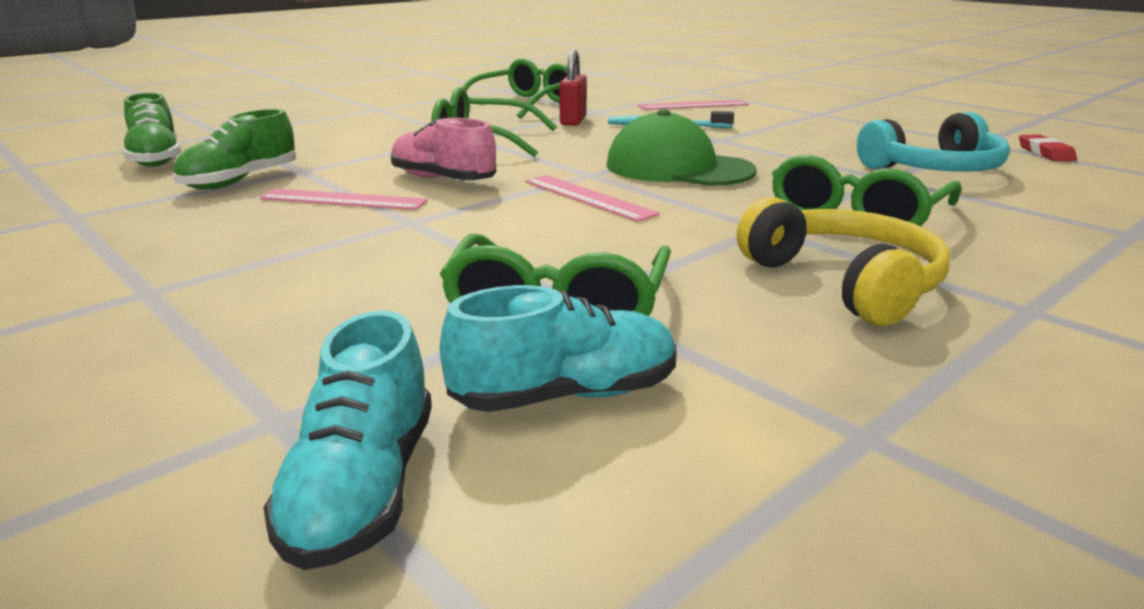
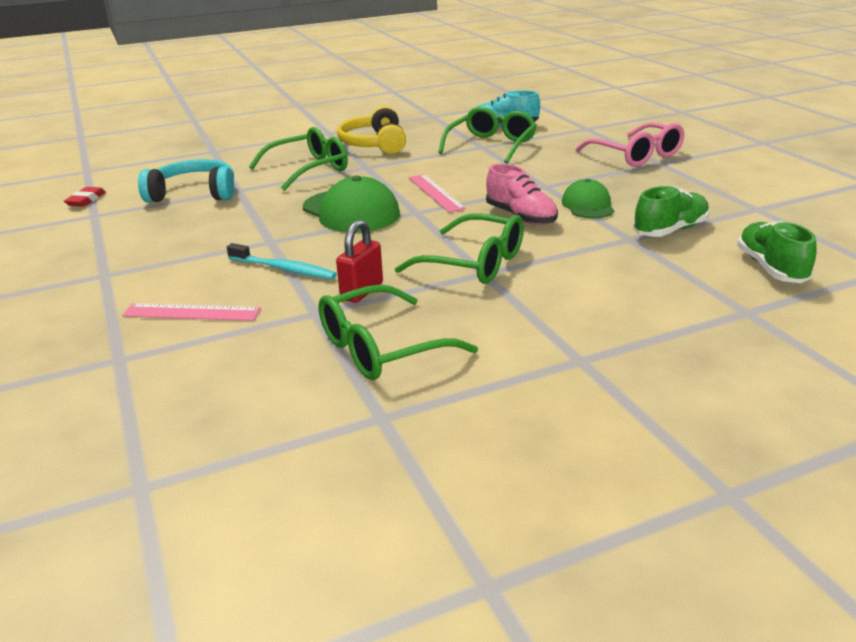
camera: 160 degrees left, 5 degrees up
(187, 309) = (636, 155): none -> pink glasses
(343, 200) = (588, 205): pink ruler -> green cap
(362, 489) = (560, 117): turquoise shoe -> none

